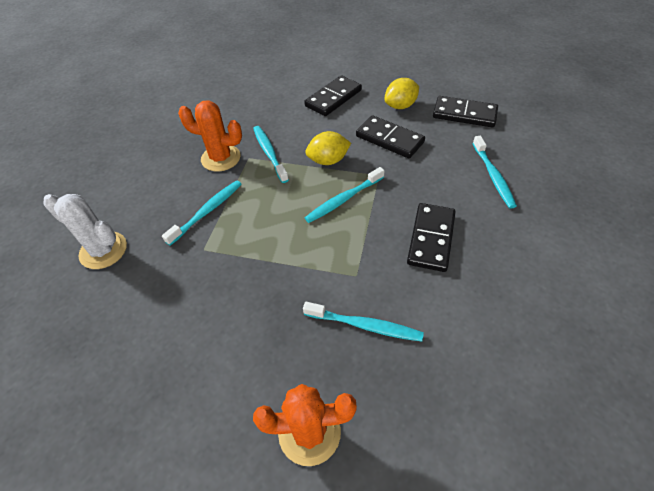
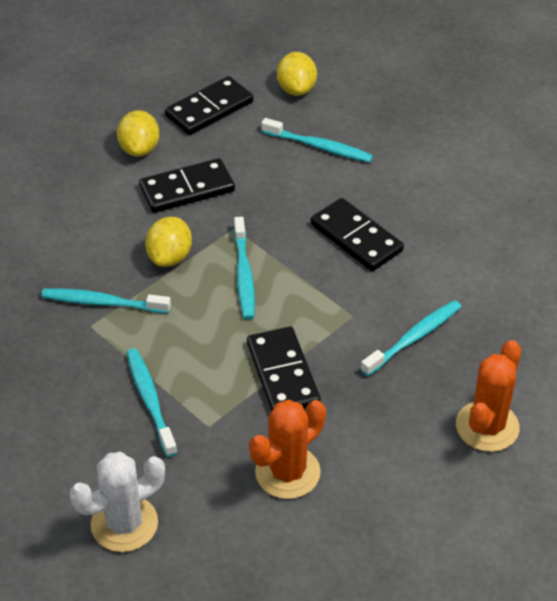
camera: 60 degrees left, 5 degrees down
(221, 158) = (64, 352): orange cactus -> orange cactus (287, 472)
(333, 98) = (59, 197): black domino -> black domino (283, 374)
(530, 140) = (296, 89): none -> yellow lemon

